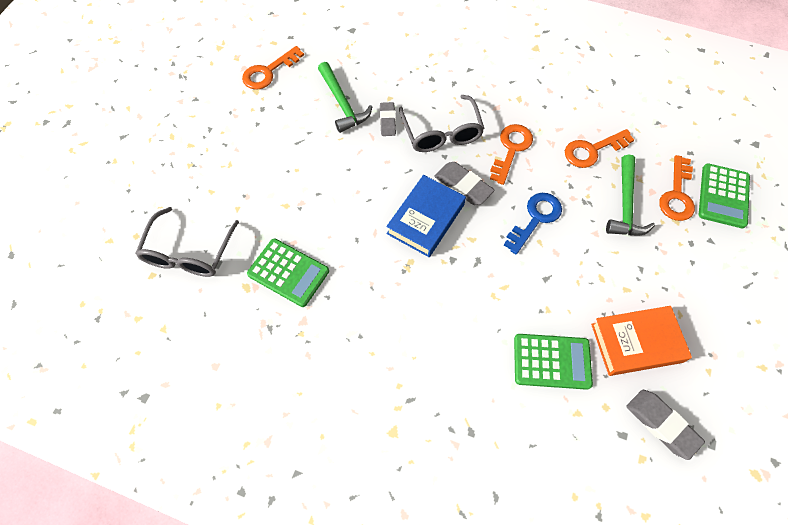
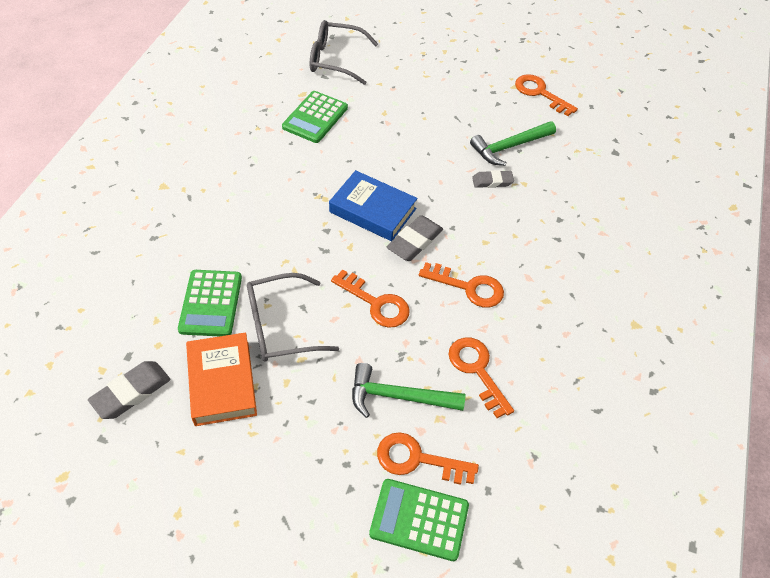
camera: 85 degrees right, 10 degrees down
(441, 133) = (483, 226): grey glasses -> grey glasses (280, 326)
(535, 218) = (376, 303): blue key -> orange key

